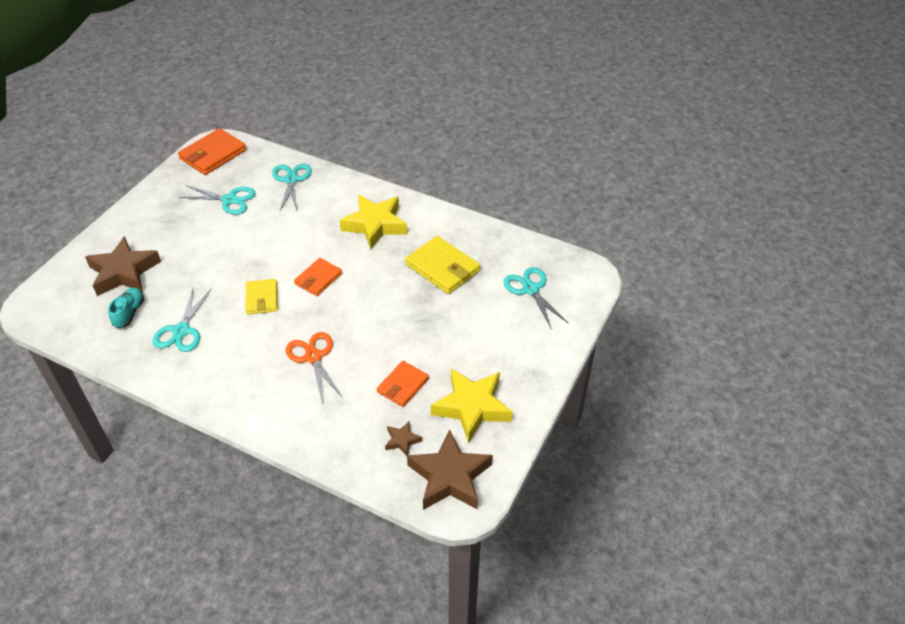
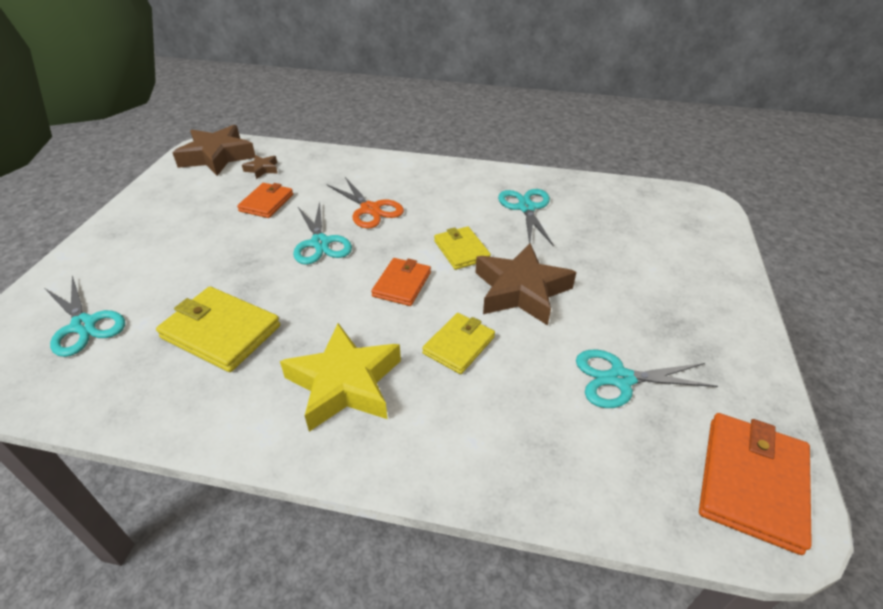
camera: 165 degrees right, 5 degrees down
(123, 272) = (652, 248): brown star -> brown star (521, 290)
(129, 313) = (597, 213): turquoise shoe -> none
(291, 180) = (545, 451): turquoise scissors -> turquoise scissors (320, 243)
(303, 233) = (459, 345): none -> yellow wallet
(472, 407) = (192, 198): yellow star -> none

